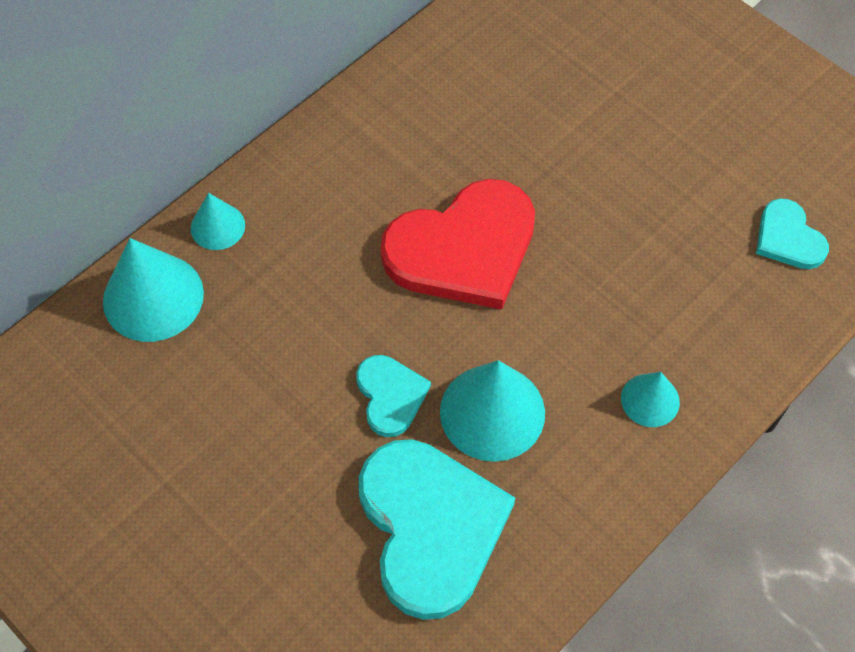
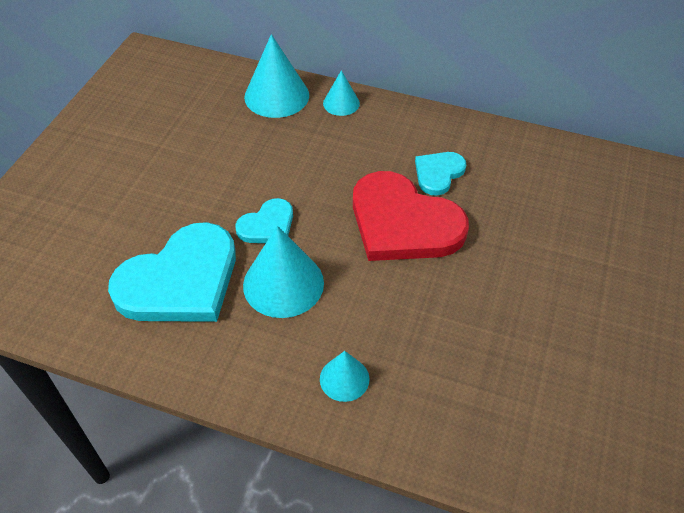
camera: 65 degrees right, 10 degrees down
(788, 238) = (560, 433): turquoise heart -> turquoise heart (438, 173)

